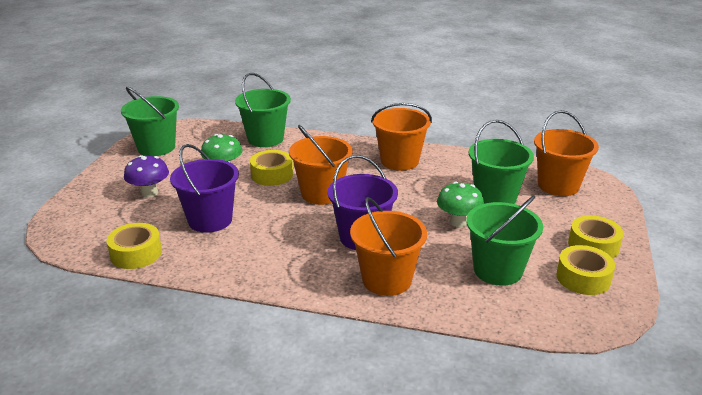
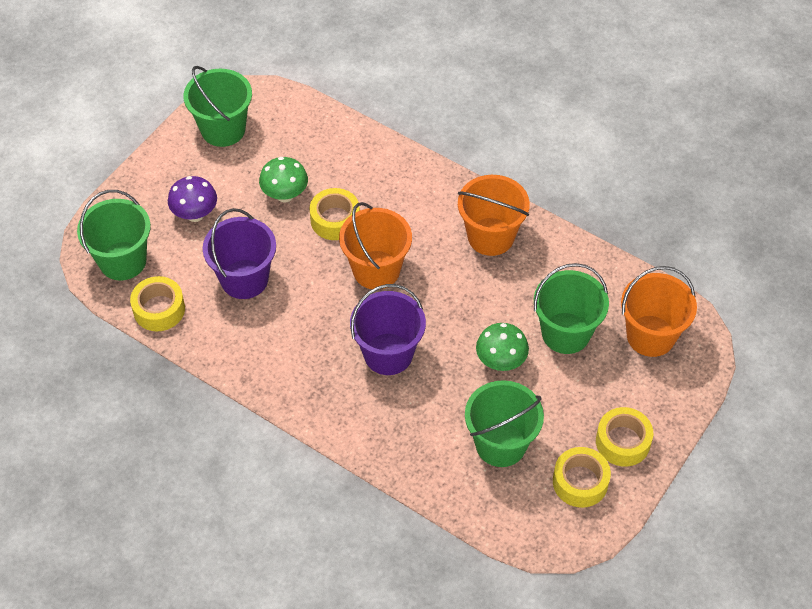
camera: 20 degrees right, 25 degrees up
(265, 139) = (352, 147): green bucket -> green bucket (122, 261)
(386, 280) = (384, 422): orange bucket -> none

